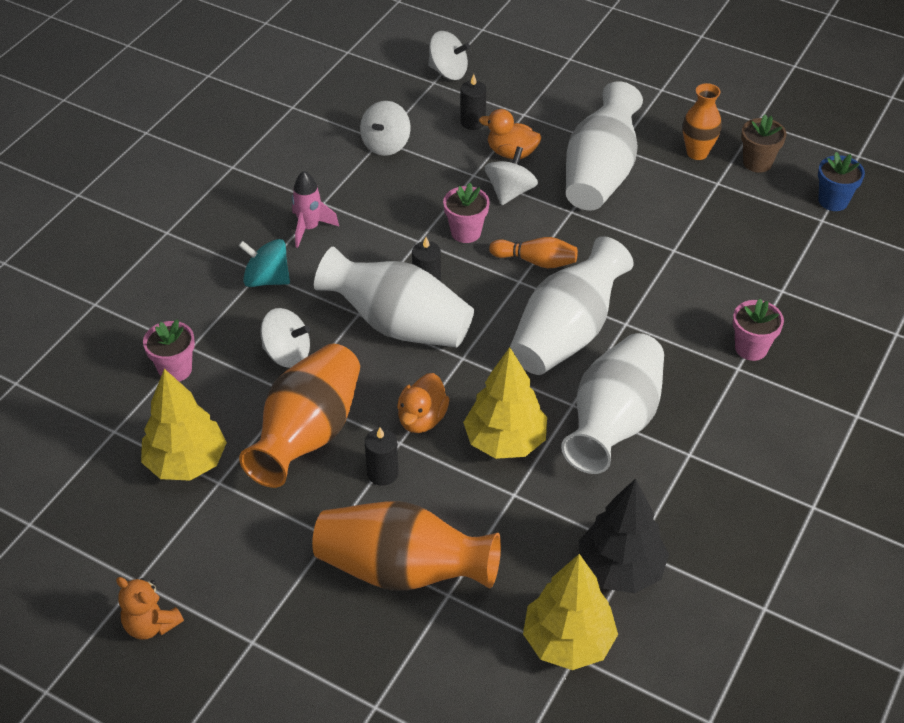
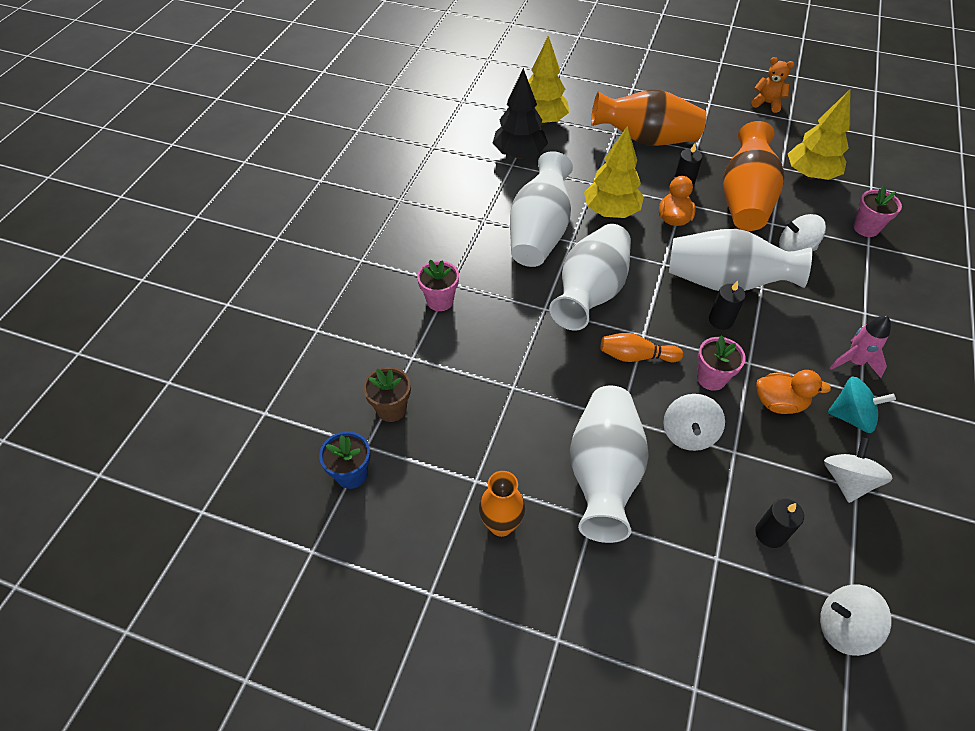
camera: 170 degrees right, 5 degrees up
(267, 279) = (854, 306): turquoise spinning top -> turquoise spinning top (851, 416)
(511, 153) = (707, 490): orange duck -> orange duck (779, 403)
(757, 163) = (431, 519): brown flower pot -> brown flower pot (391, 409)

